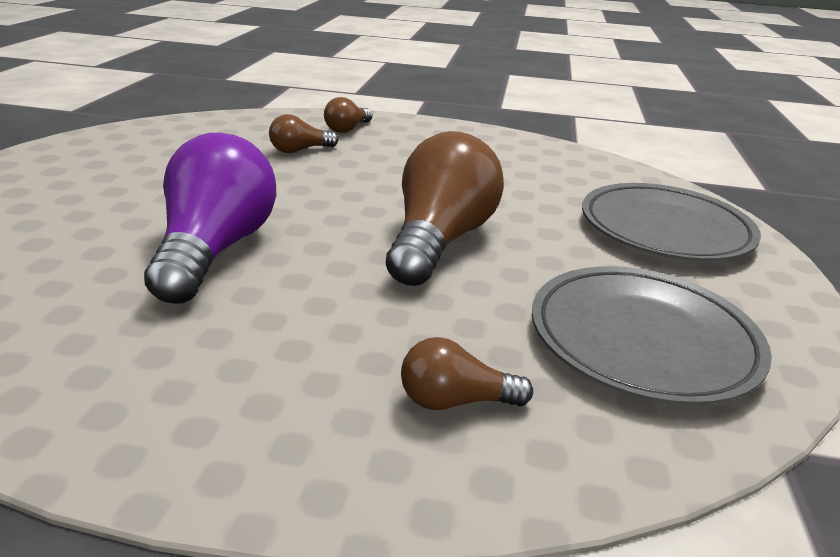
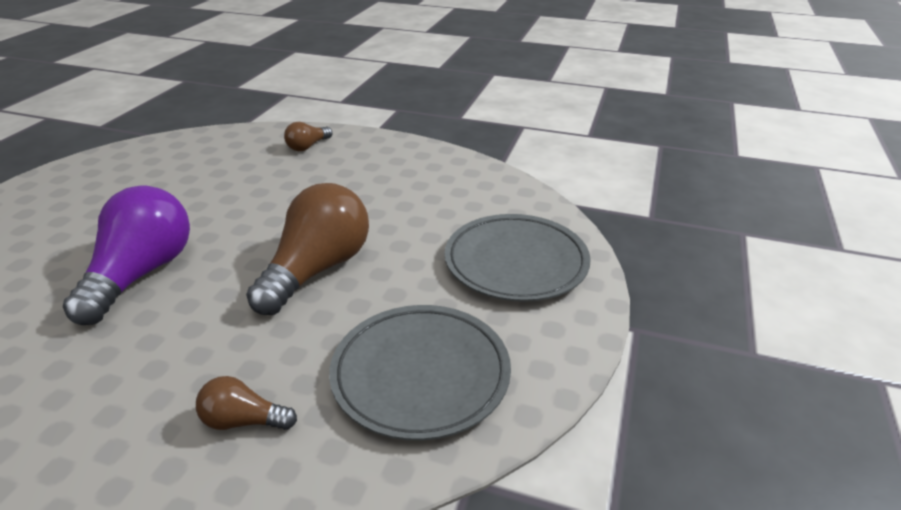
camera: 10 degrees right, 5 degrees up
(300, 150) = (256, 171): brown light bulb -> none

